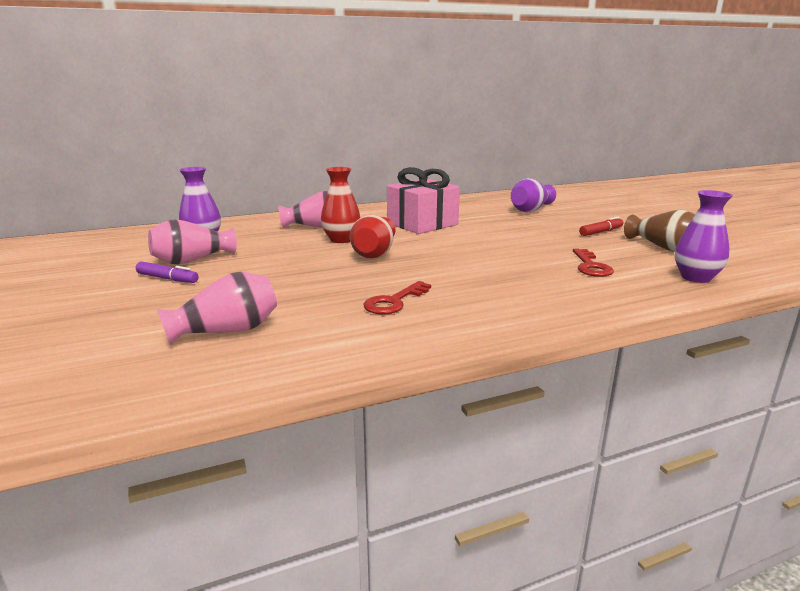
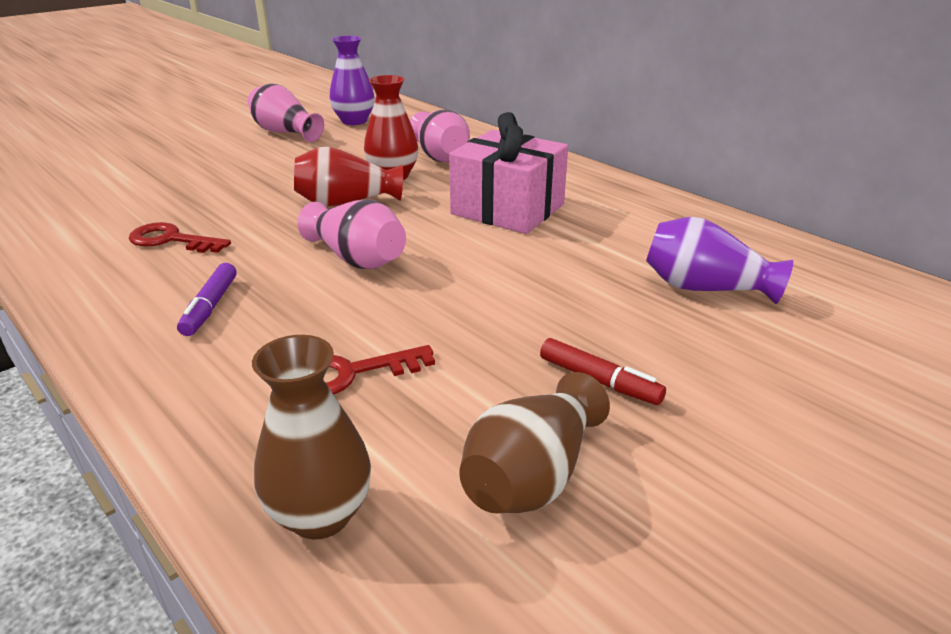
camera: 70 degrees right, 10 degrees up
(167, 279) = (230, 137): purple marker -> purple marker (210, 307)
(227, 331) = (100, 185): pink vase -> pink vase (357, 258)
(696, 277) = (320, 515): purple vase -> brown vase

